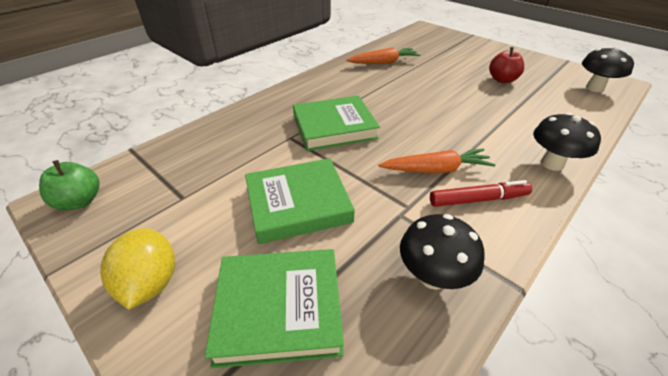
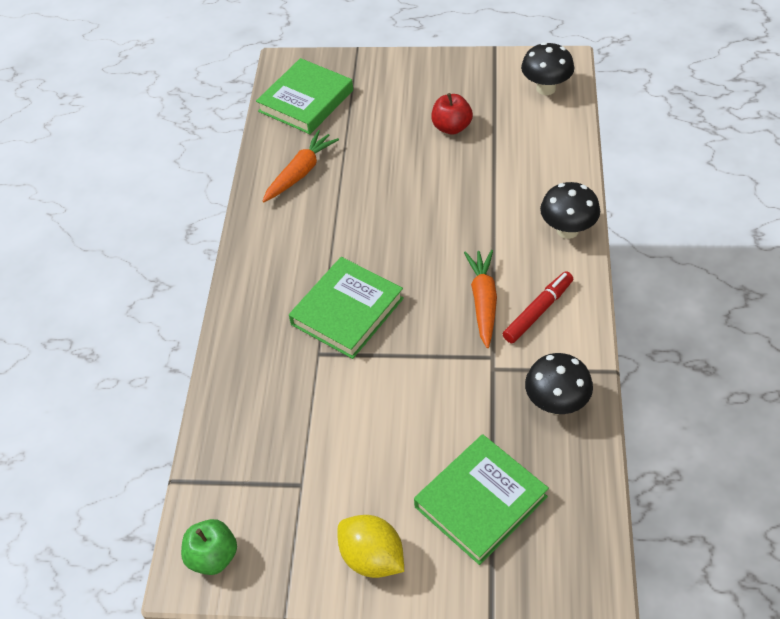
camera: 35 degrees left, 10 degrees up
(298, 204) = (405, 417): green book -> green book (306, 101)
(436, 170) = (483, 301): orange carrot -> orange carrot turned 45 degrees counterclockwise

